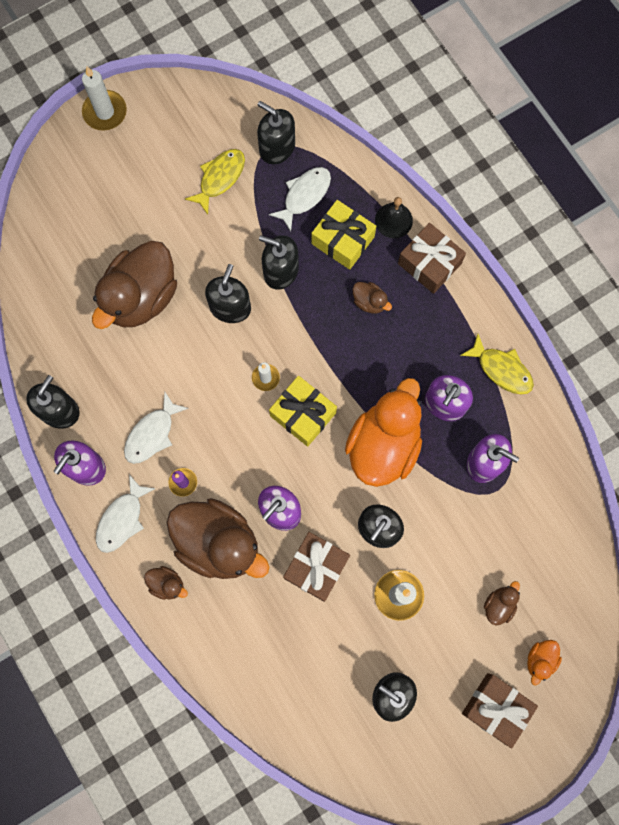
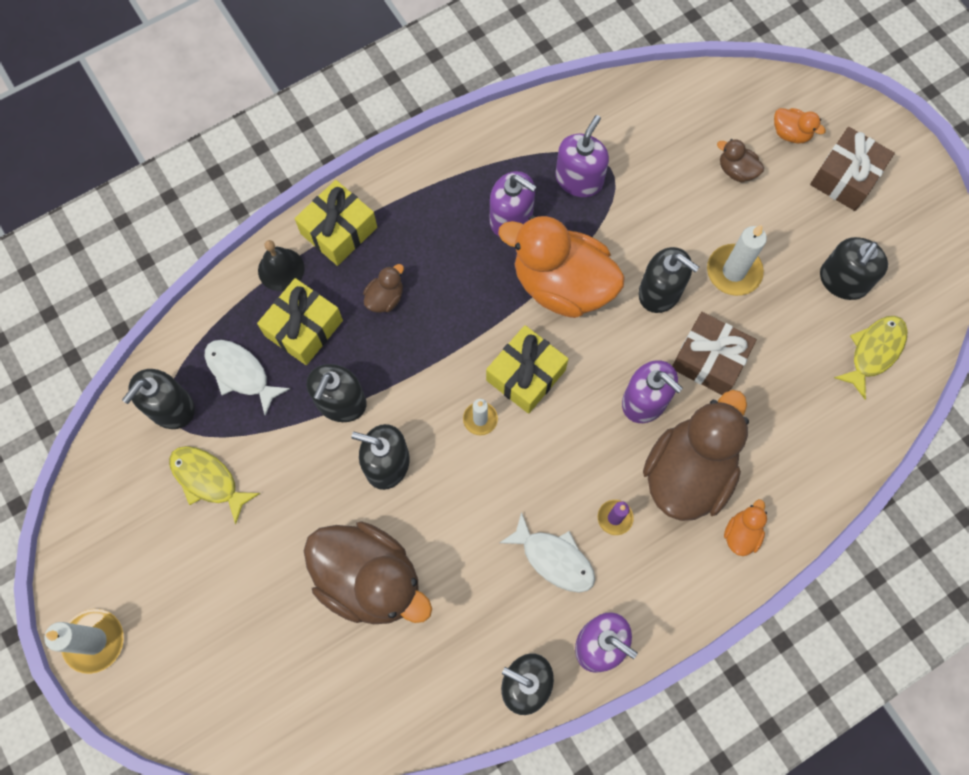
camera: 90 degrees left, 5 degrees down
(122, 519) = (665, 593): white fish -> none
(167, 584) = (741, 534): brown duck -> orange duck
(429, 263) = (339, 230): brown gift -> yellow gift
(501, 369) = (470, 158): yellow fish -> yellow fish (873, 352)

